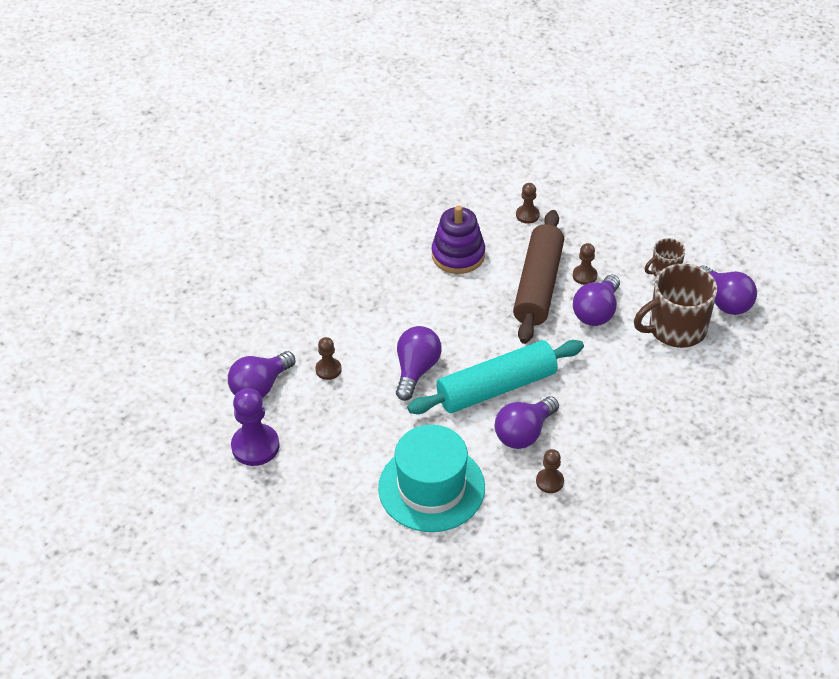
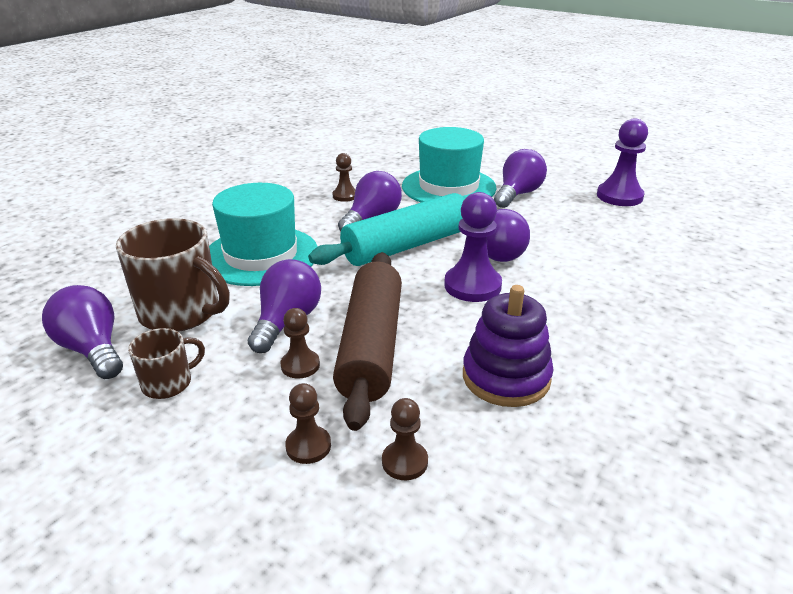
camera: 170 degrees right, 15 degrees down
(260, 387) = (655, 229): purple light bulb -> purple light bulb (518, 194)
(328, 369) = (597, 245): brown pawn -> brown pawn (308, 446)
(454, 333) = (472, 286): none -> purple pawn
(627, 388) = (261, 255): none -> turquoise hat
(675, 328) = (181, 312): brown mug -> brown mug turned 60 degrees clockwise

